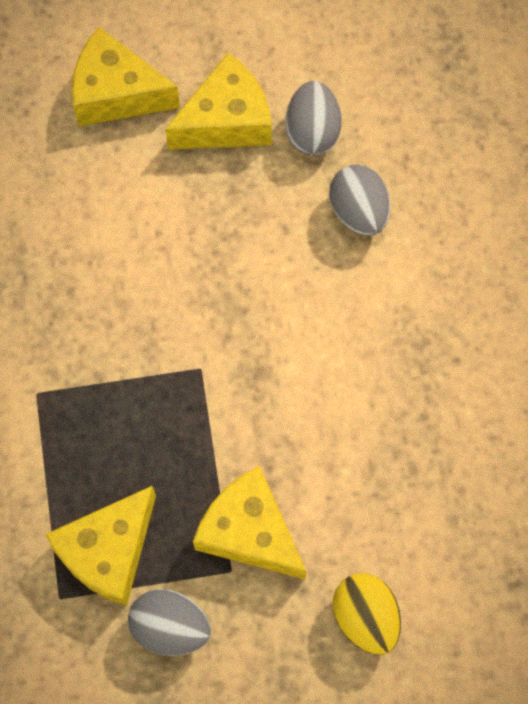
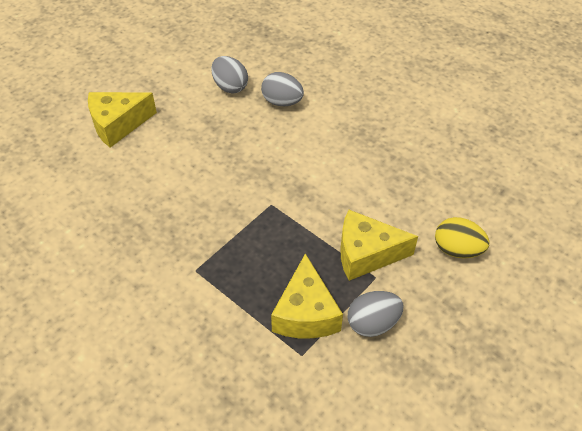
camera: 40 degrees left, 20 degrees down
(226, 121) = (185, 105): yellow cheese -> none

